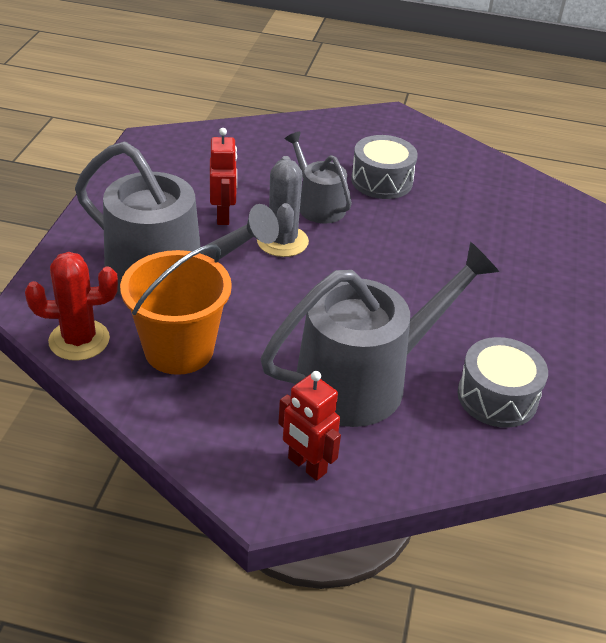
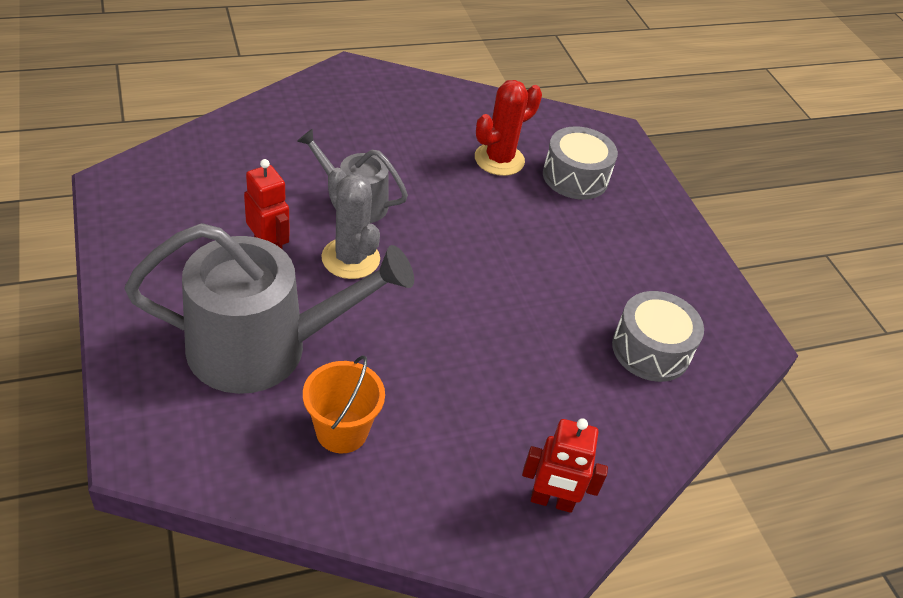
camera: 35 degrees left, 5 degrees up
(79, 340) = (228, 469): red cactus -> red cactus (499, 159)
(179, 350) = (342, 431): orange bucket -> orange bucket, size x0.66
(363, 380) = (534, 384): grey watering can -> none
(381, 181) = (394, 152): grey drum -> grey drum (575, 177)

